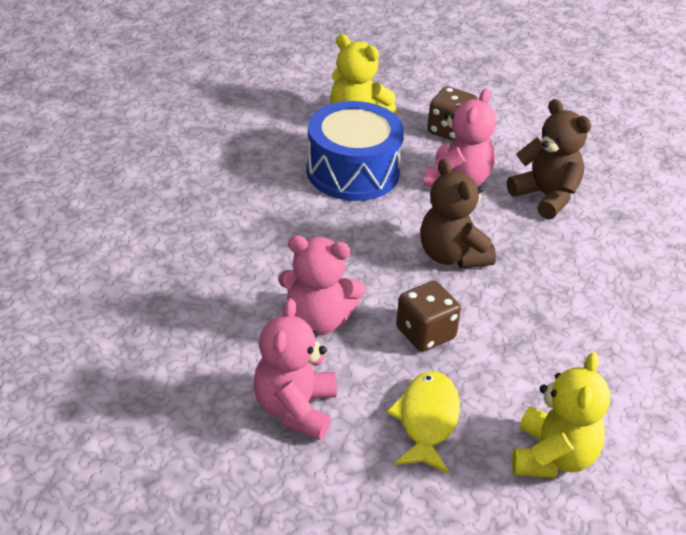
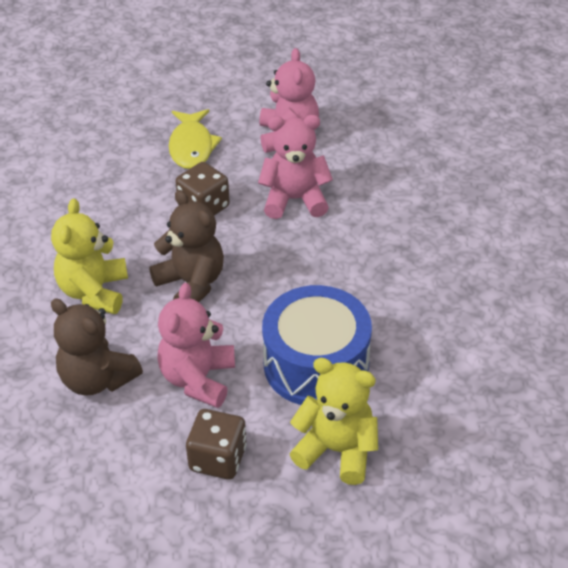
camera: 170 degrees right, 5 degrees up
(553, 457) = (99, 141): yellow teddy bear -> yellow teddy bear (94, 292)

